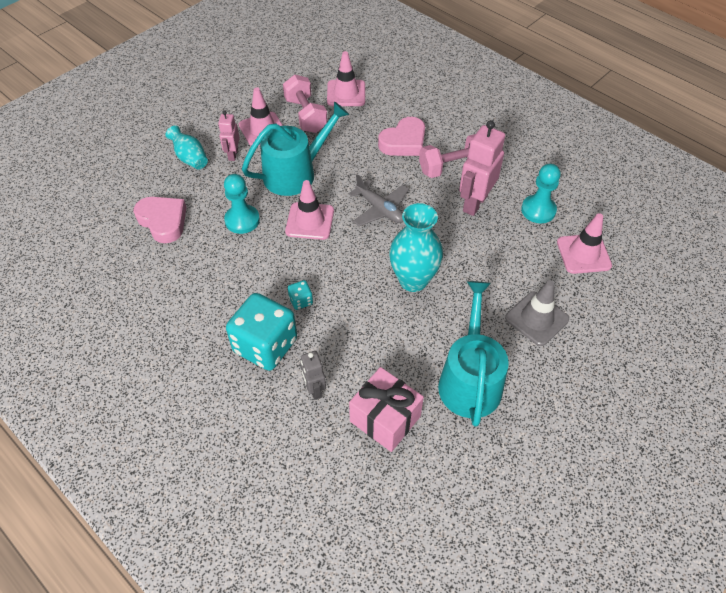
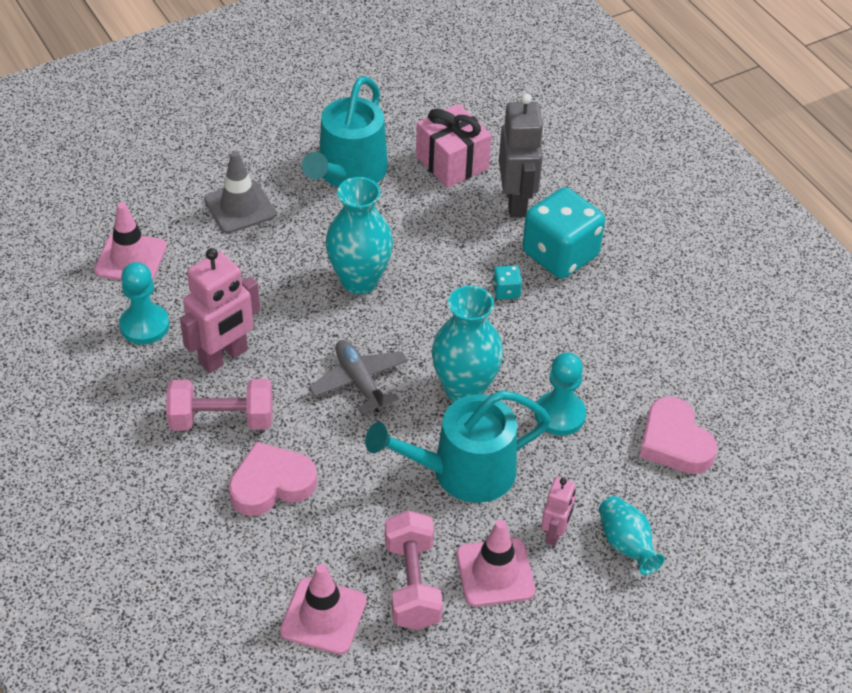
camera: 165 degrees left, 5 degrees down
(310, 221) = (464, 389): pink traffic cone -> turquoise vase
(314, 389) = (516, 202): grey robot -> grey robot, size x1.79

